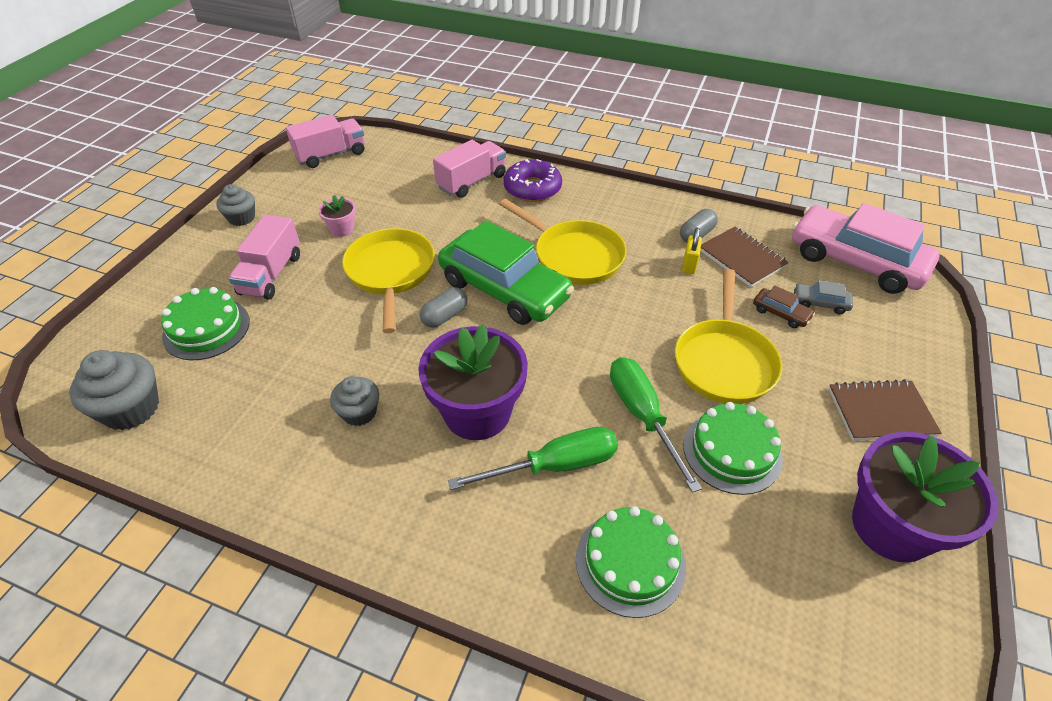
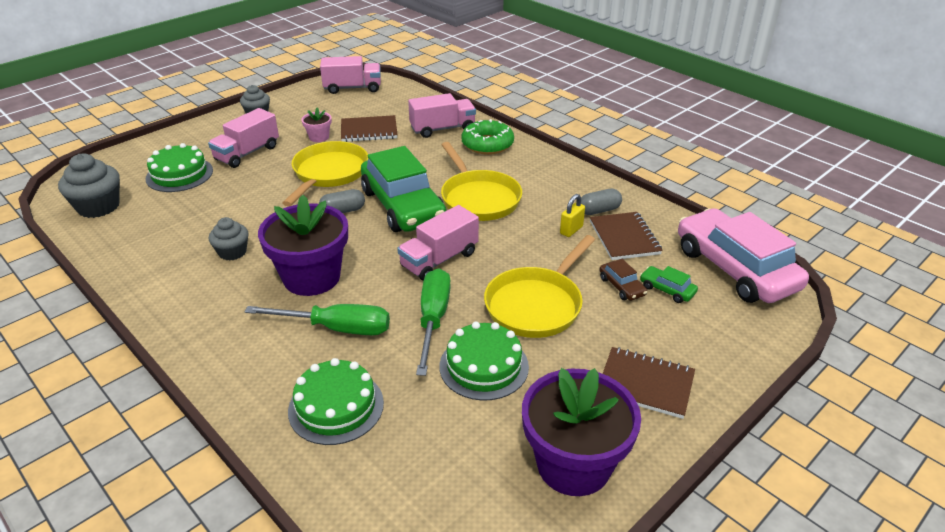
camera: 25 degrees right, 10 degrees down
(393, 205) = (369, 131): none -> brown notebook
(532, 188) = (487, 144): purple donut -> green donut
(593, 342) = (439, 260): none -> pink truck
(820, 303) = (667, 289): grey car -> green car

